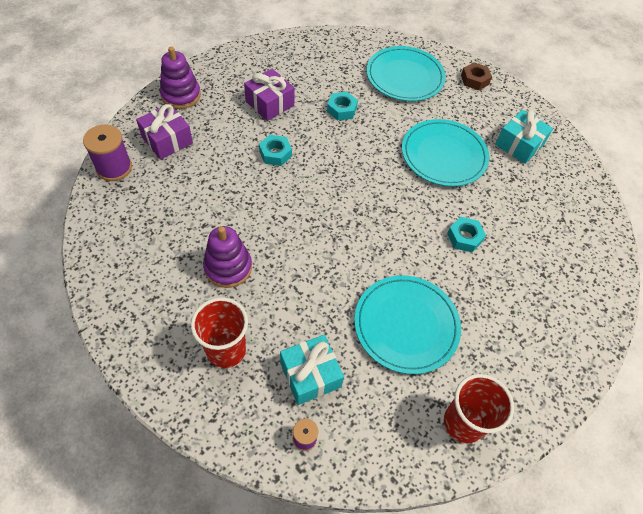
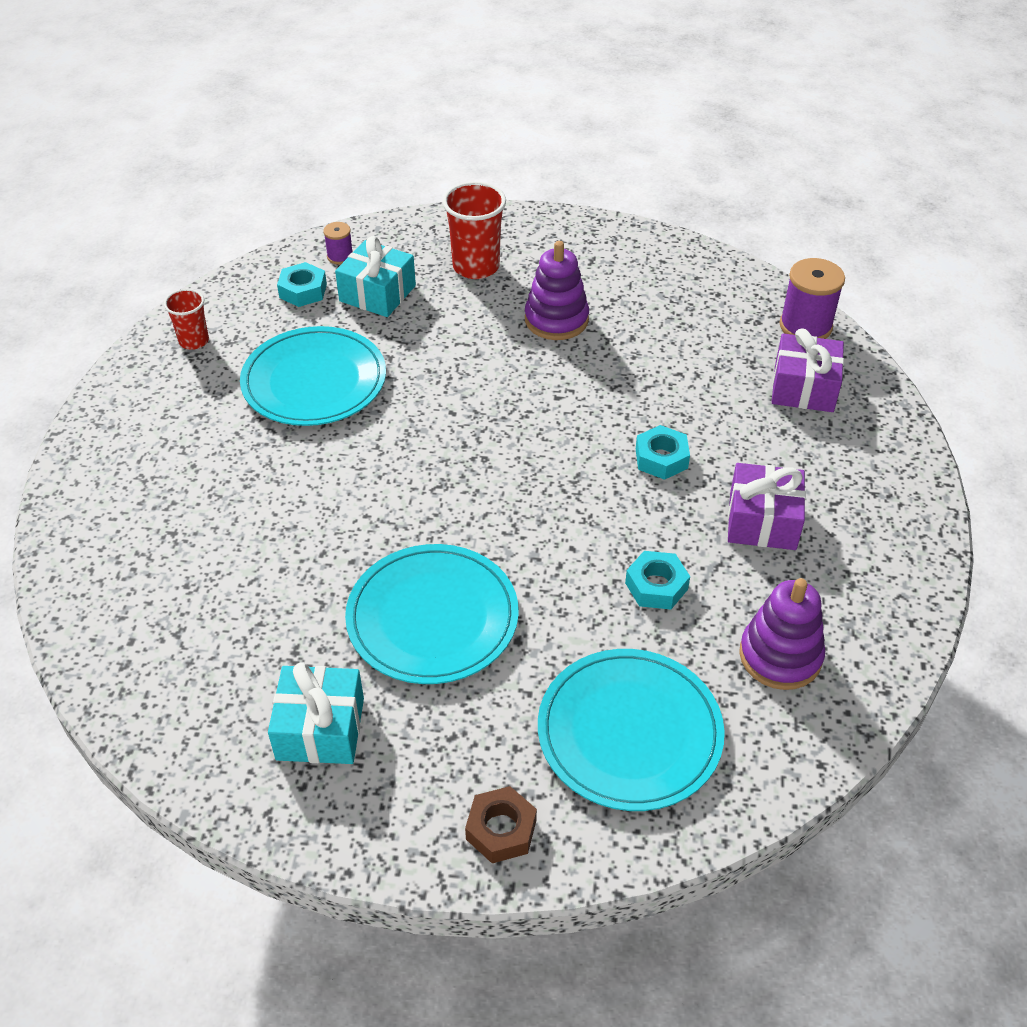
camera: 145 degrees right, 10 degrees down
(181, 95) = (882, 449): purple stacking toy -> purple stacking toy (780, 656)
(463, 423) = (194, 341): red cup -> red cup, size x0.60
(464, 237) = (311, 513): turquoise nut -> turquoise nut (303, 291)

